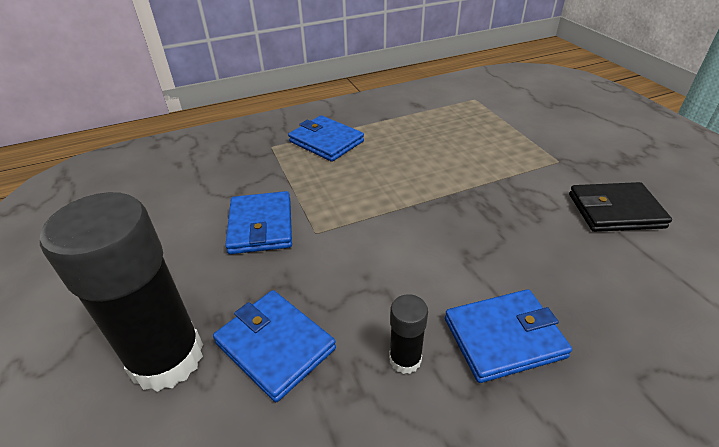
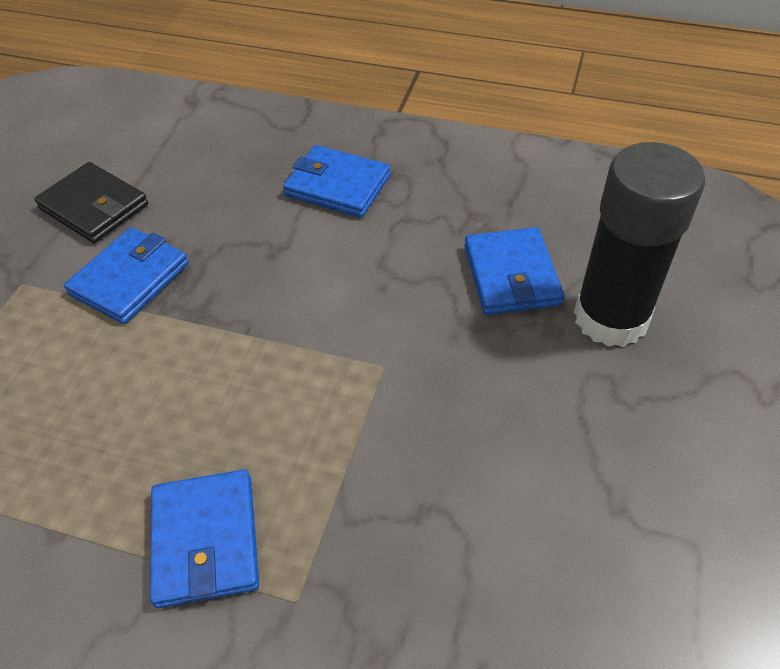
camera: 140 degrees left, 10 degrees up
(261, 226) = (437, 418): blue wallet -> blue wallet (130, 279)
(405, 359) = (421, 212): black glue stick -> none

